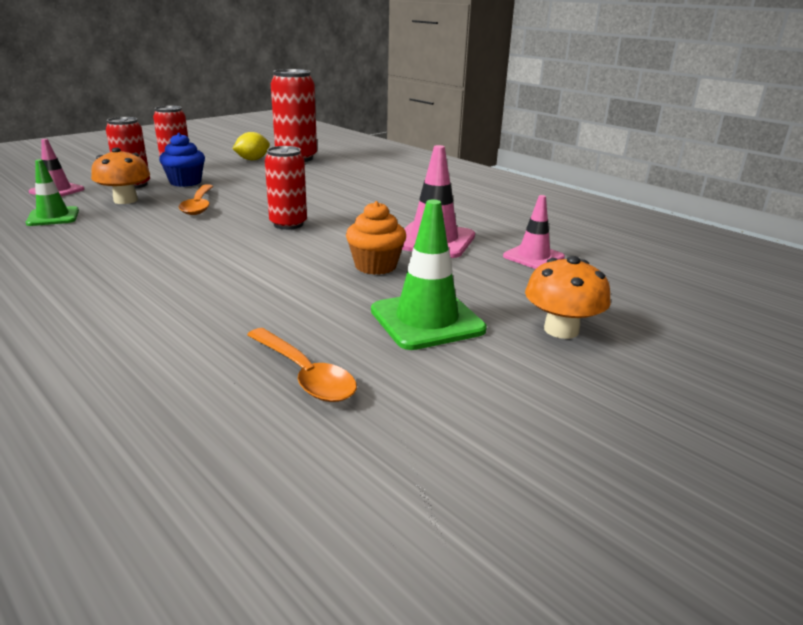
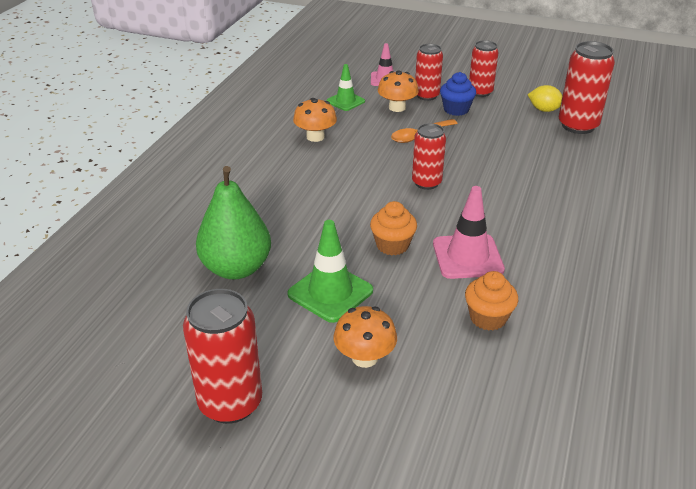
camera: 65 degrees right, 10 degrees up
(91, 250) = (315, 137): none -> orange mushroom
(305, 375) = (236, 268): orange spoon -> green pear
(533, 257) = (488, 318): pink traffic cone -> orange cupcake
(612, 452) = (230, 403): none -> red can

